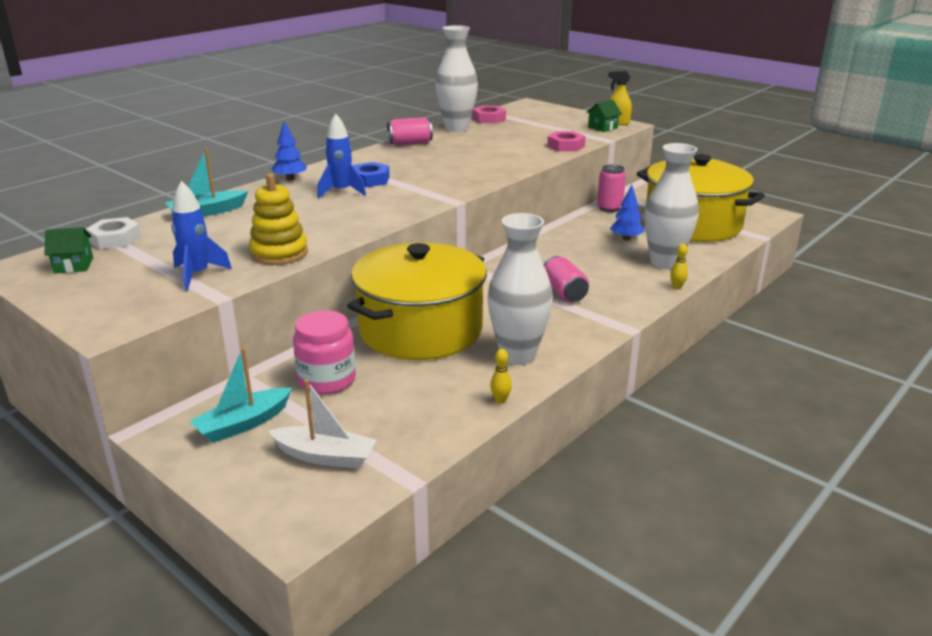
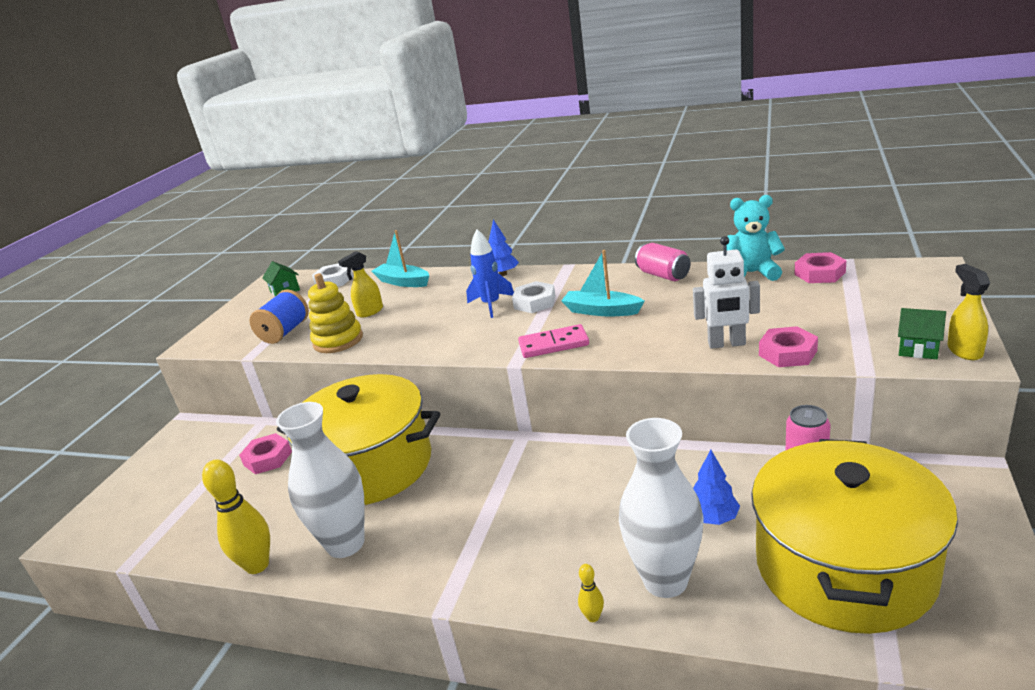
camera: 70 degrees right, 0 degrees up
(198, 275) = (285, 332): blue rocket -> blue spool
(243, 424) = (199, 452): turquoise boat -> turquoise boat (601, 311)
(244, 233) = (369, 312): none -> yellow spray bottle
(325, 456) = (160, 507): white boat -> none
(327, 380) = (267, 458): pink jar -> pink nut
(369, 180) = (534, 302): blue nut -> white nut
(450, 187) = (553, 344): none -> pink domino
(456, 128) = (752, 273): white vase -> turquoise teddy bear
(500, 400) = (257, 565): yellow bowling pin -> yellow bowling pin, size x2.17
(533, 153) = (726, 344): none -> white robot
(564, 293) = (506, 523): pink can -> none

